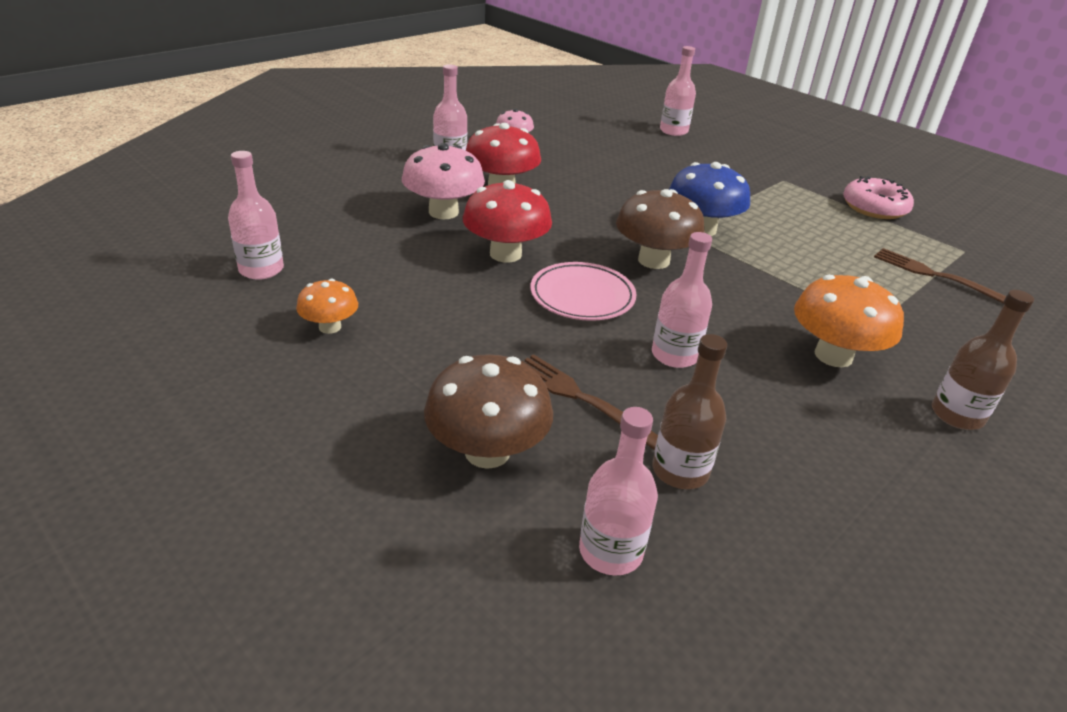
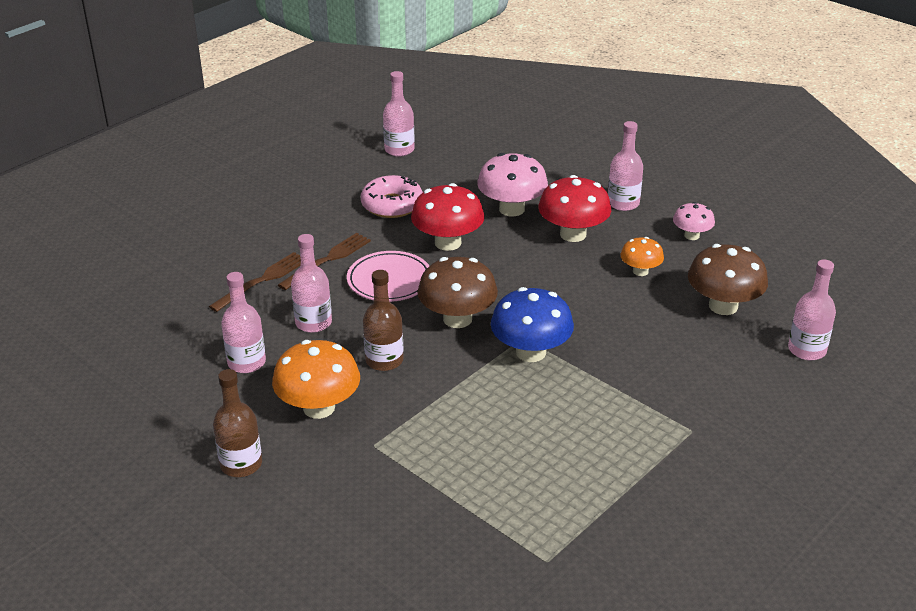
camera: 90 degrees right, 0 degrees up
(330, 327) = (334, 183): orange mushroom -> orange mushroom (640, 271)
(487, 452) = (213, 248): brown mushroom -> brown mushroom (723, 306)
(610, 551) = (133, 291): pink bottle -> pink bottle (246, 362)
(680, 471) = (191, 318): brown bottle -> brown bottle (384, 360)
(874, 208) = (643, 502): pink donut -> pink donut (392, 205)
(934, 275) = (477, 514): brown fork -> brown fork (328, 259)

